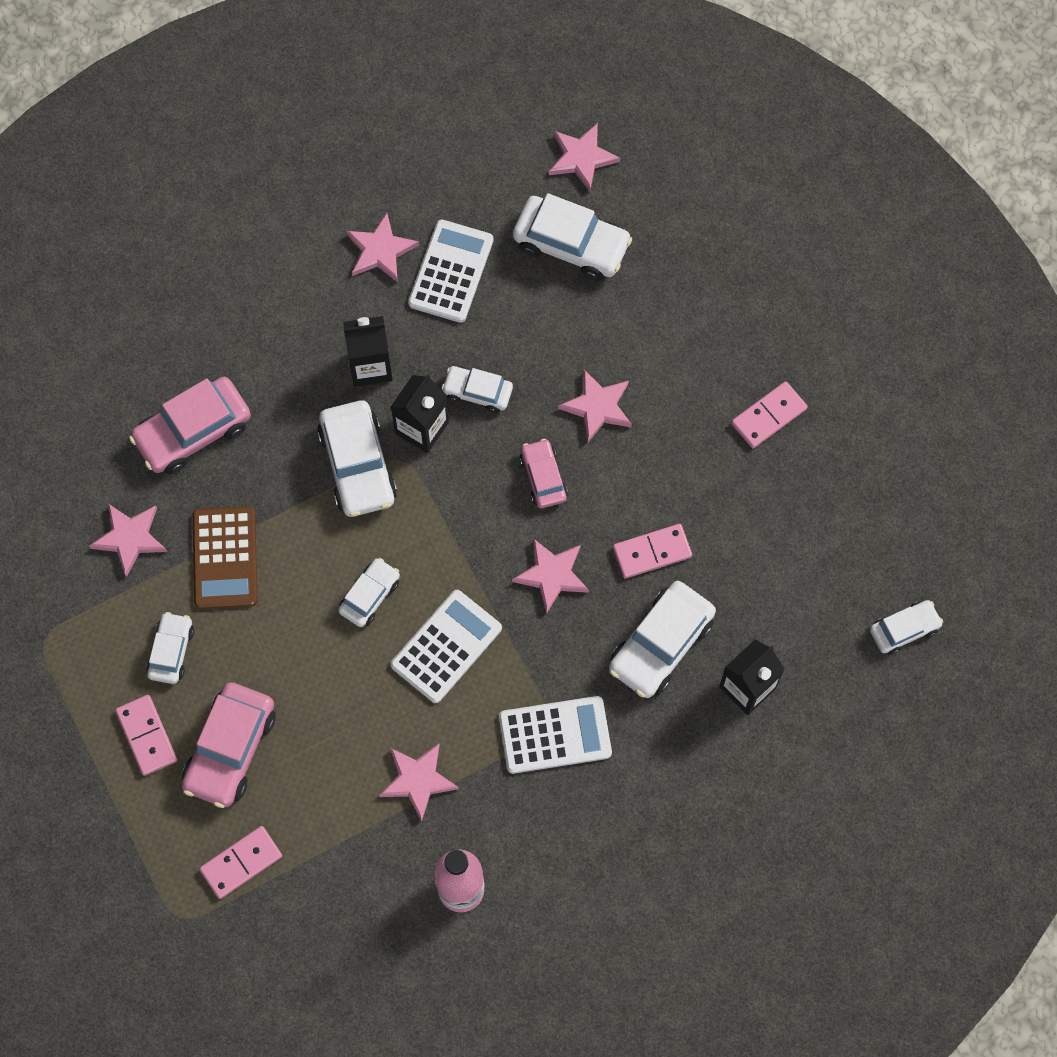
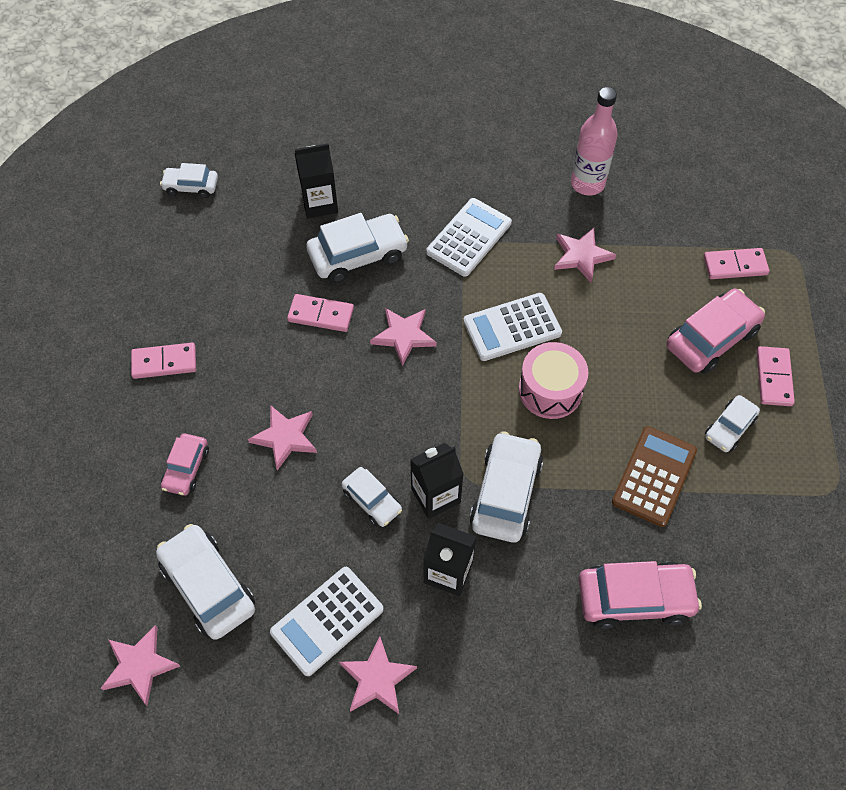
camera: 150 degrees left, 10 degrees down
(130, 538) = (729, 534): pink star -> none
(370, 595) = (550, 390): white car -> pink drum
(543, 477) = (364, 407): pink car -> pink car (186, 468)
(555, 735) = (469, 237): white calculator -> white calculator turned 105 degrees clockwise

